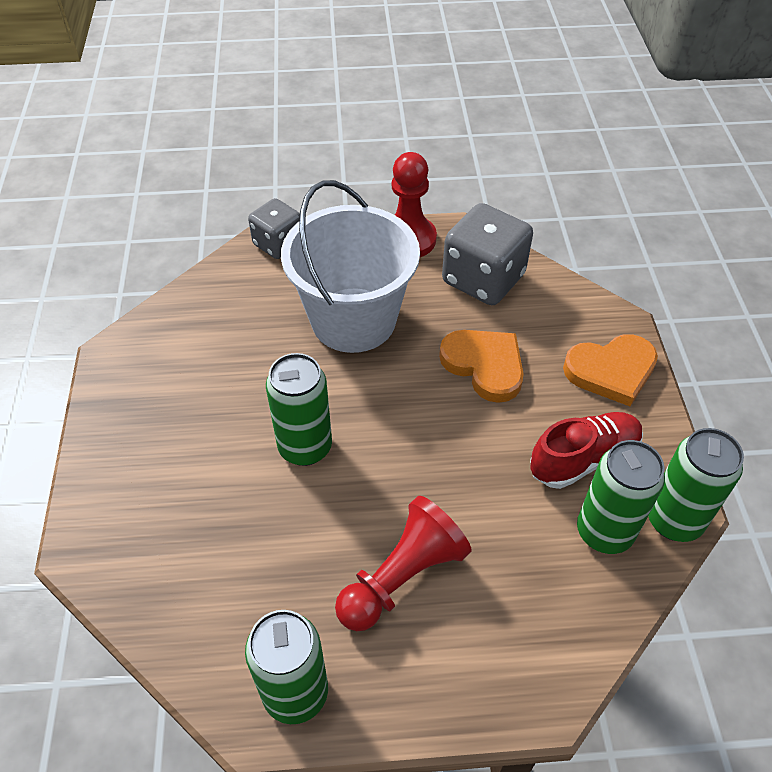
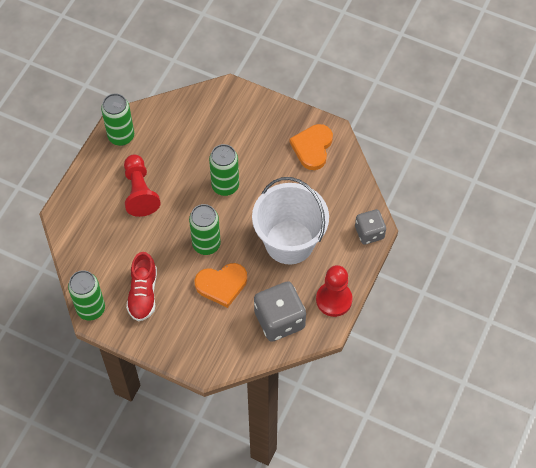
camera: 120 degrees right, 10 degrees up
(604, 532) = (105, 278): green can -> green can (206, 244)
(611, 371) = (180, 341): orange heart -> orange heart (312, 148)

